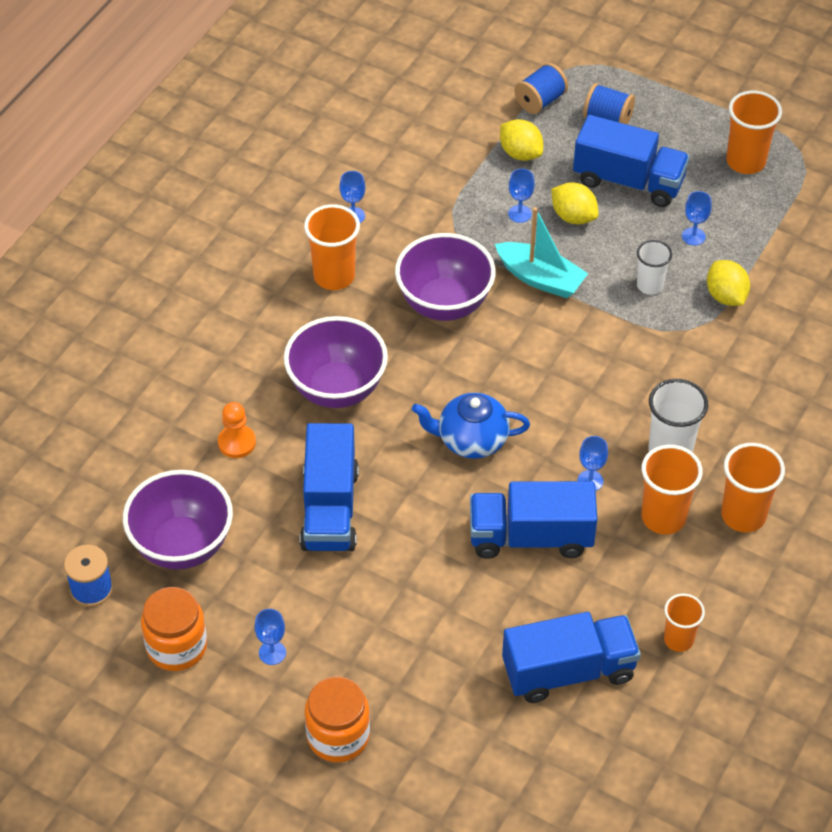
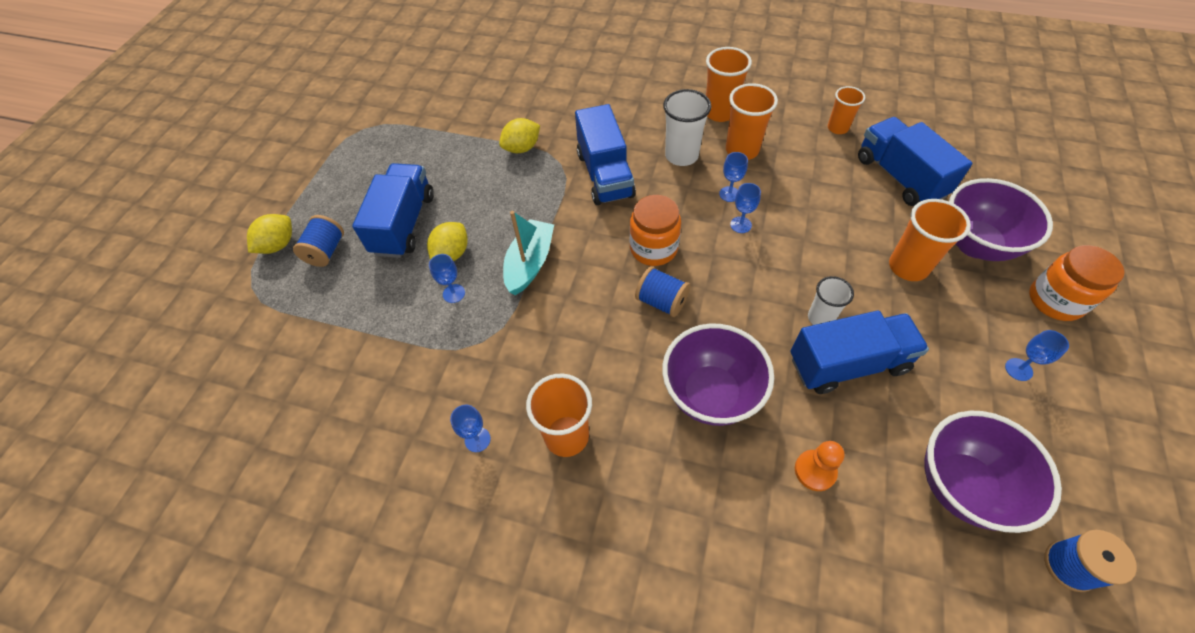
camera: 100 degrees left, 5 degrees up
(177, 646) = (1070, 454): orange jar -> orange jar (653, 248)
(444, 304) = (578, 329): purple bowl -> purple bowl (975, 244)
(471, 440) = (724, 275): blue teapot -> none
(520, 153) = (374, 308): yellow lemon -> yellow lemon (278, 245)
(530, 537) = (799, 219): blue truck -> blue truck (605, 175)
(540, 101) = (301, 306): blue spool -> blue spool (661, 301)
(650, 285) = (521, 192): white cup -> white cup (820, 318)
(693, 236) = (462, 174): blue goblet -> blue goblet (740, 225)
(745, 161) = (375, 157): orange cup -> orange cup (908, 267)

